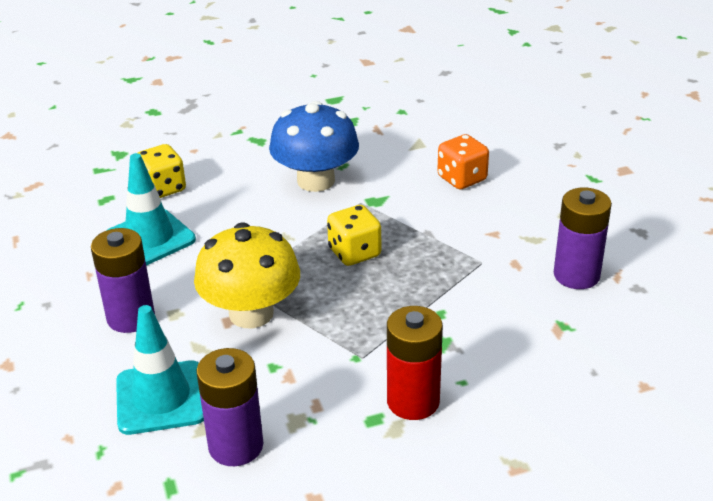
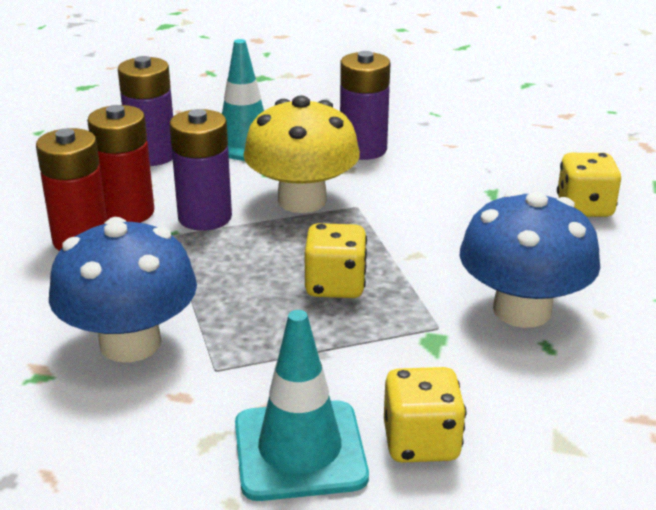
camera: 120 degrees right, 5 degrees down
(149, 238) = (485, 181): turquoise traffic cone -> turquoise traffic cone (300, 450)
(350, 400) = (127, 212): none -> red battery
(462, 179) = (421, 442): orange dice -> yellow dice
(496, 305) = (130, 343): none -> blue mushroom
(576, 275) = (96, 436): purple battery -> purple battery (205, 217)

